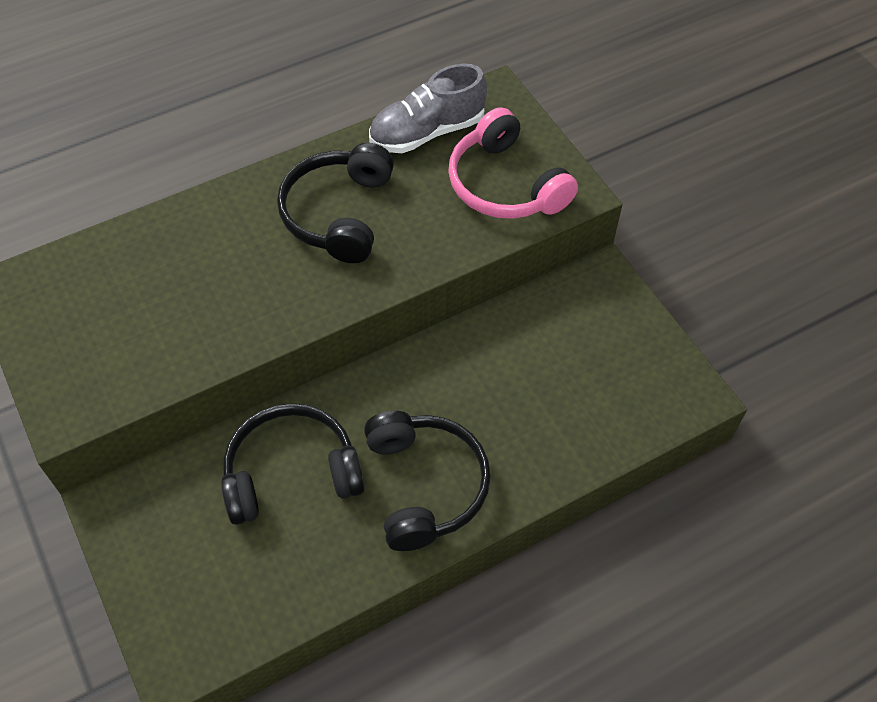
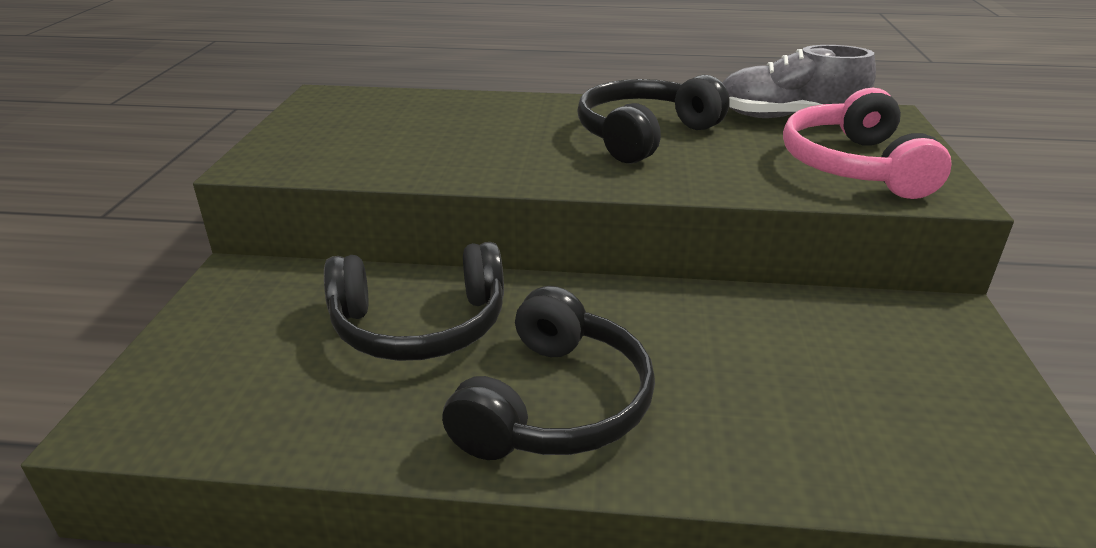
camera: 35 degrees right, 25 degrees down
(291, 473) = (420, 325): black headphones -> black headphones turned 150 degrees clockwise

